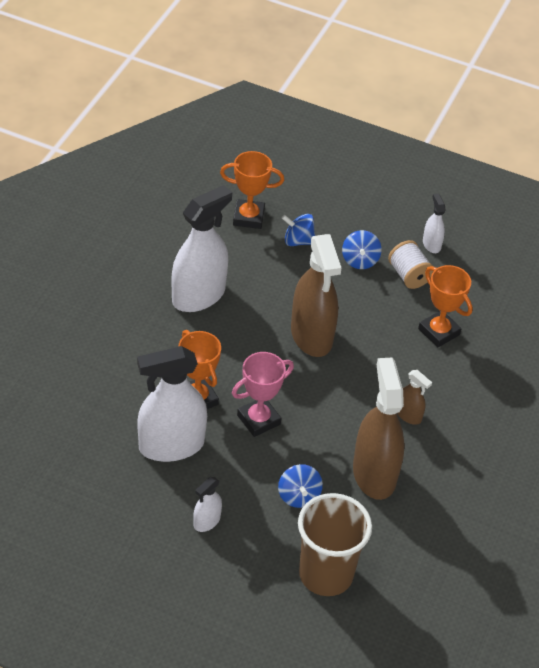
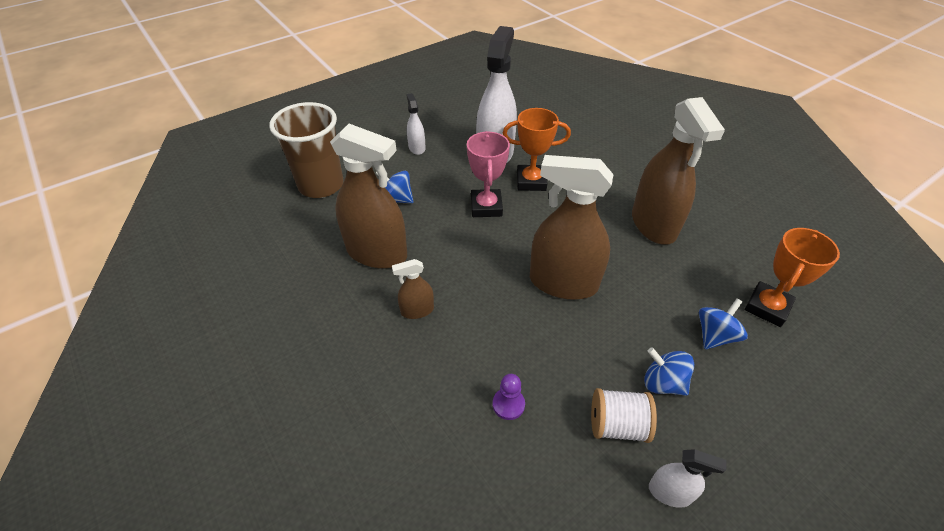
camera: 125 degrees right, 0 degrees up
(198, 295) = (653, 224): white spray bottle -> brown spray bottle
(439, 332) = (508, 404): orange trophy -> purple pawn

